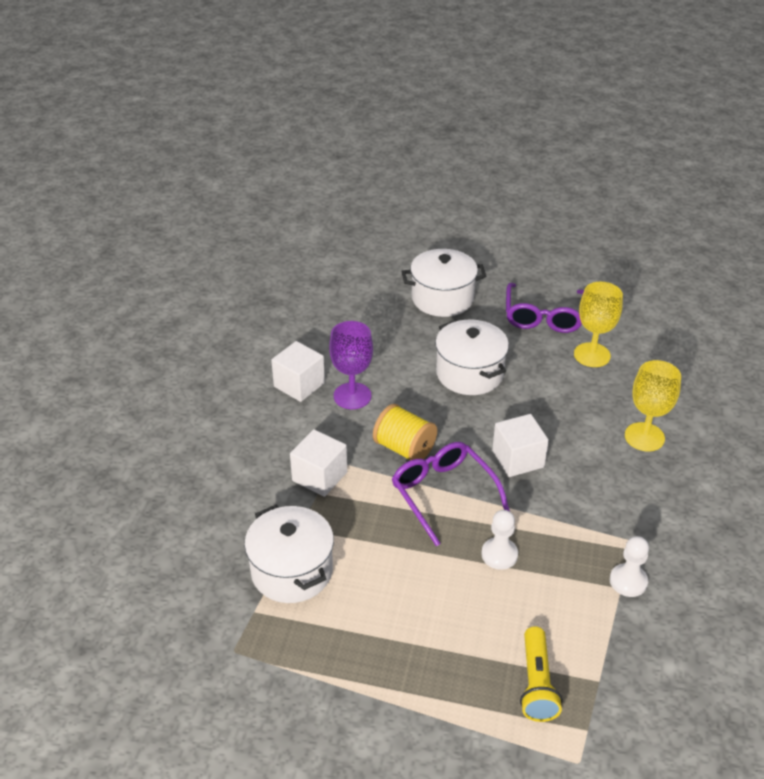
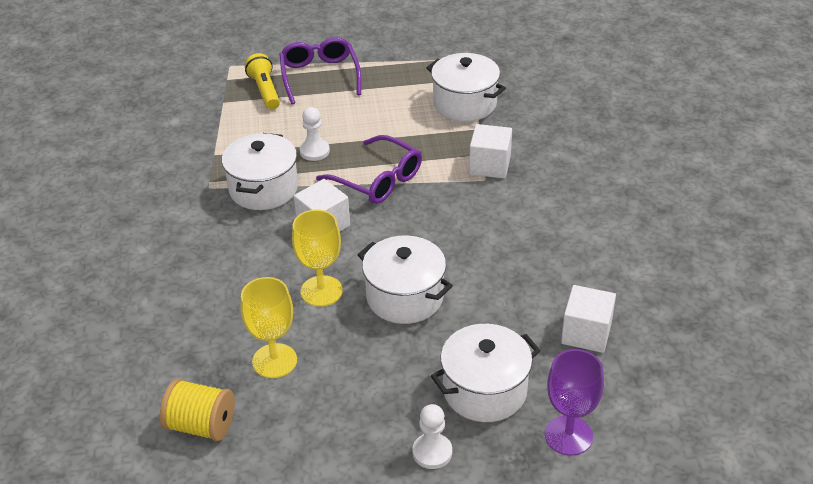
camera: 160 degrees right, 0 degrees up
(299, 385) = (569, 236): white cube -> white cube (586, 333)
(352, 396) = (510, 239): purple goblet -> purple goblet (568, 435)
(404, 448) = (431, 206): yellow spool -> yellow spool (201, 425)
(543, 316) = (347, 402): purple glasses -> purple glasses (320, 76)
(570, 520) = (263, 189): none -> white pot
(628, 581) = (208, 160): white pawn -> white pawn (432, 452)
(644, 437) = (204, 279): yellow goblet -> yellow goblet (321, 291)

